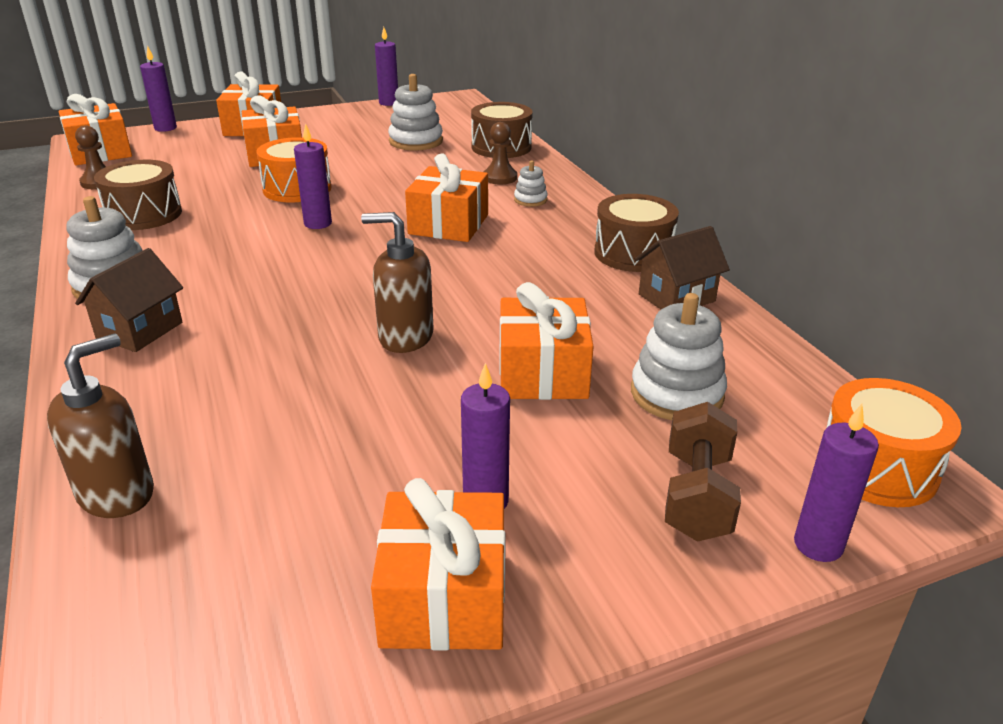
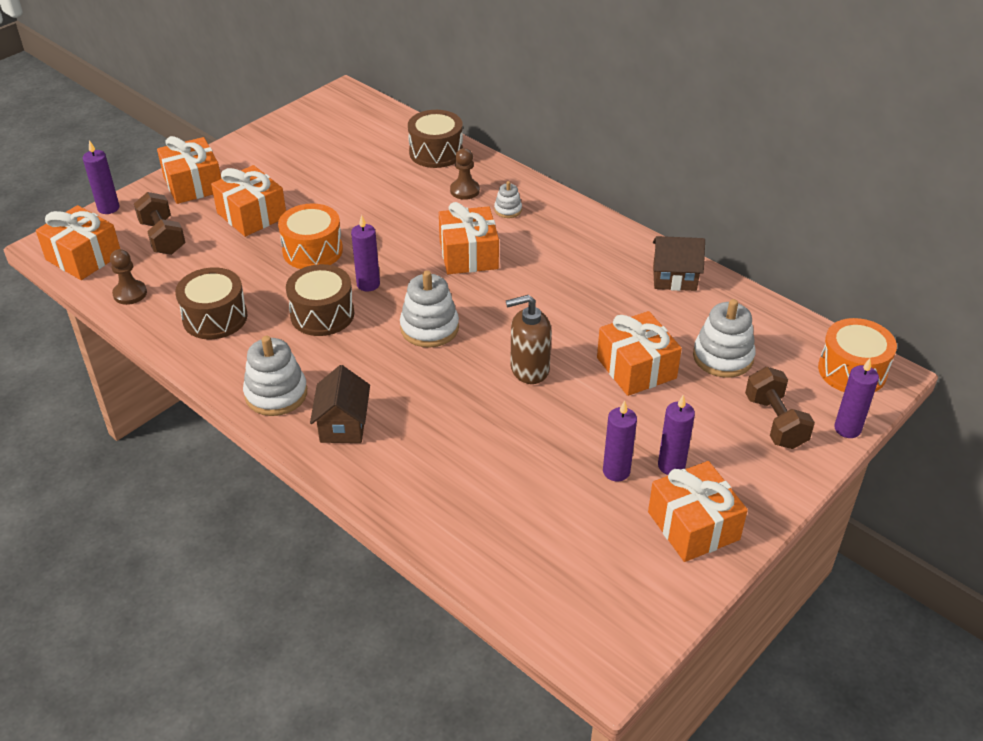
camera: 25 degrees left, 10 degrees up
(117, 493) = (464, 539): brown soap dispenser -> none
(180, 153) = (163, 237): none -> brown dumbbell
(389, 103) = (285, 116): purple candle -> purple candle (616, 471)
(416, 141) = (358, 164): white stacking toy -> white stacking toy (429, 328)
(633, 253) = (620, 245): brown drum -> brown drum (322, 314)
(676, 298) = (674, 278): brown house -> brown house turned 60 degrees clockwise

